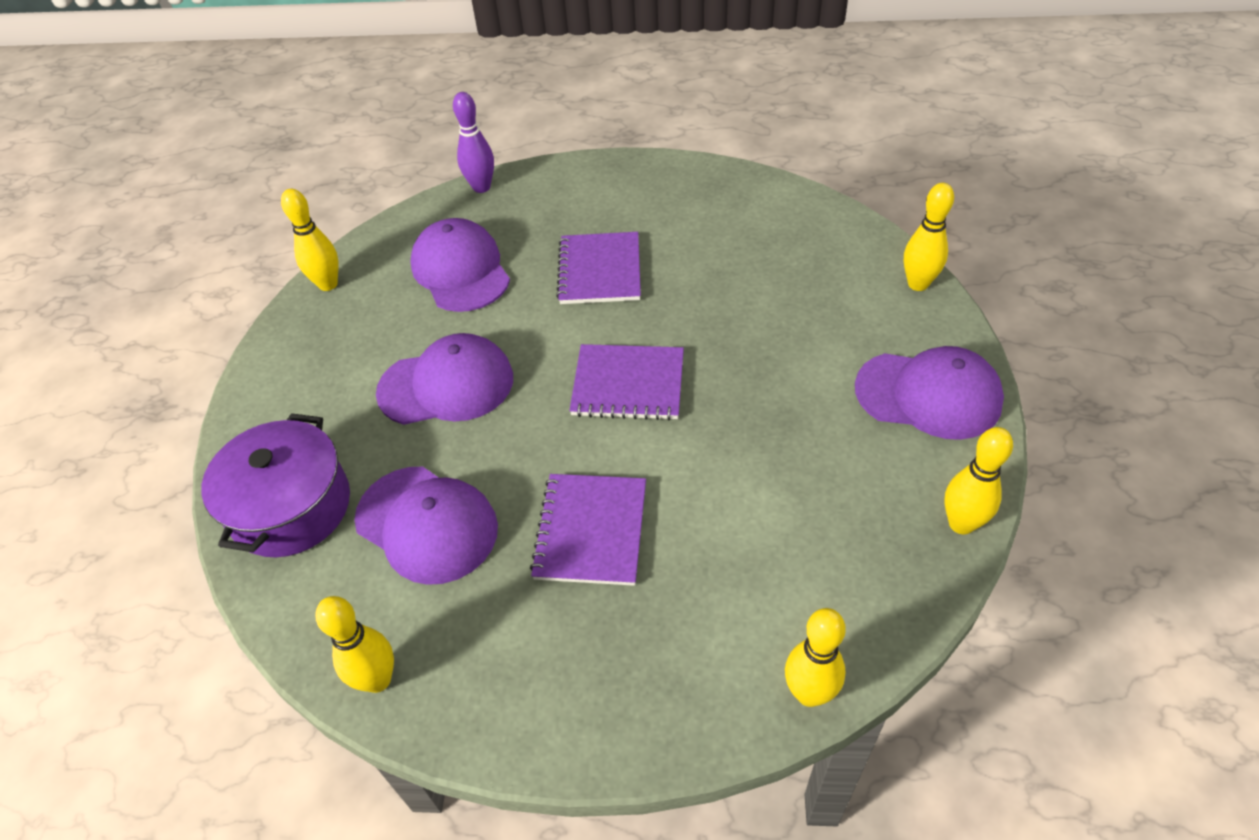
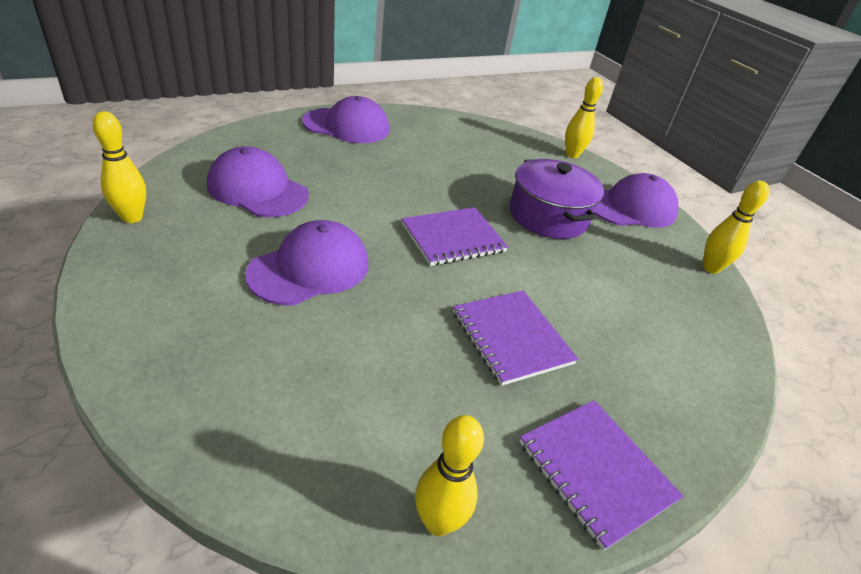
camera: 40 degrees left, 10 degrees down
(291, 507) = (227, 404): purple pot -> purple pot (548, 216)
(427, 524) = (377, 375): purple cap -> purple cap (347, 126)
(481, 187) = (232, 136): purple bowling pin -> none
(599, 270) = (371, 174): purple notebook -> purple notebook (595, 471)
(809, 693) = (735, 391): yellow bowling pin -> none

